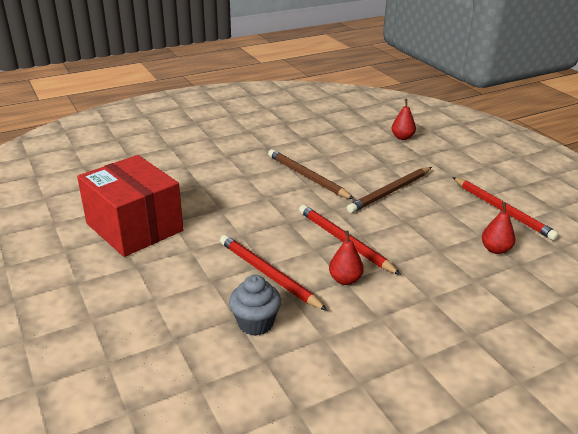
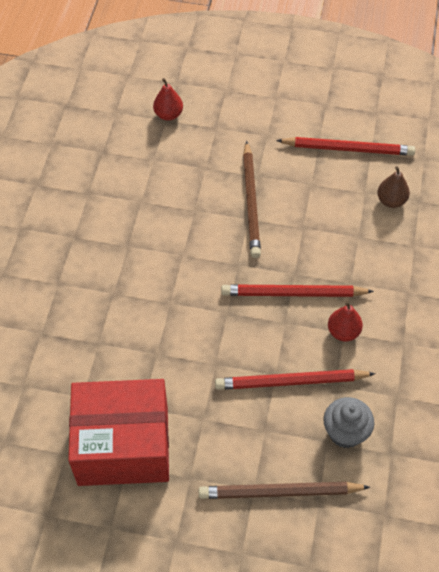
camera: 50 degrees left, 25 degrees up
(307, 177) = (166, 245): brown pencil -> brown pencil (280, 492)
(495, 249) = (391, 201): red pear -> brown pear

